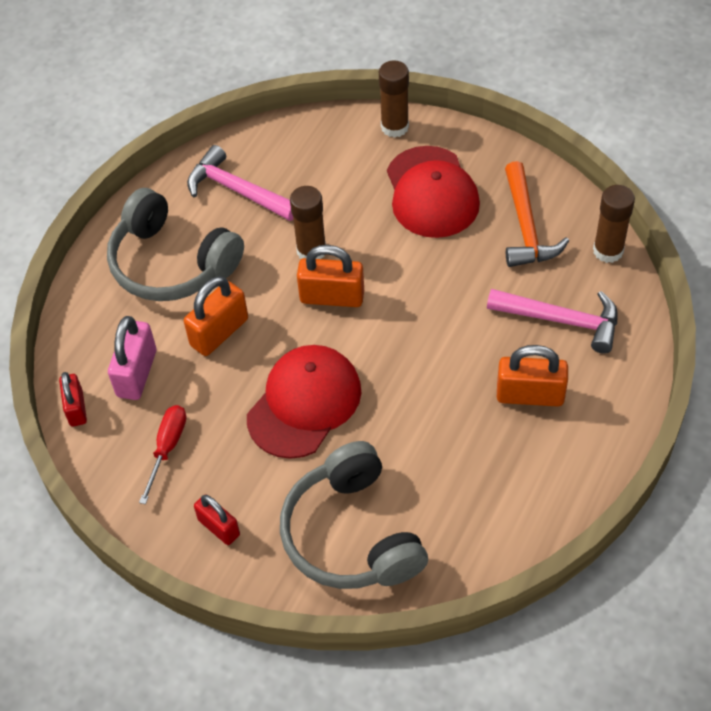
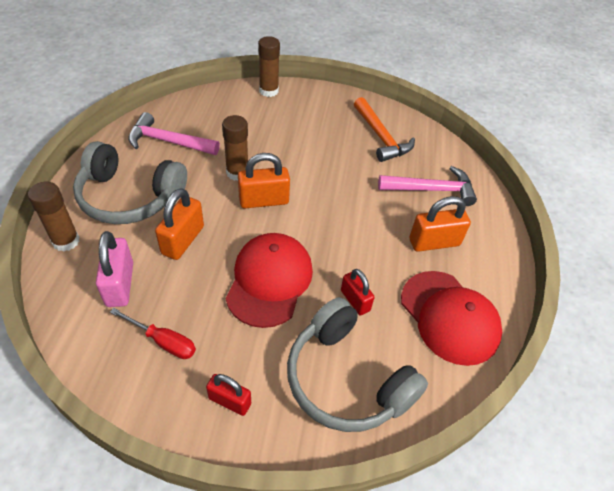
camera: 25 degrees left, 5 degrees down
(76, 408) = (70, 324): red padlock -> red padlock (355, 300)
(167, 448) = (163, 341): red screwdriver -> red screwdriver turned 120 degrees clockwise
(431, 192) = (309, 125): red cap -> red cap (449, 317)
(608, 251) = (439, 143): brown glue stick -> brown glue stick (66, 241)

